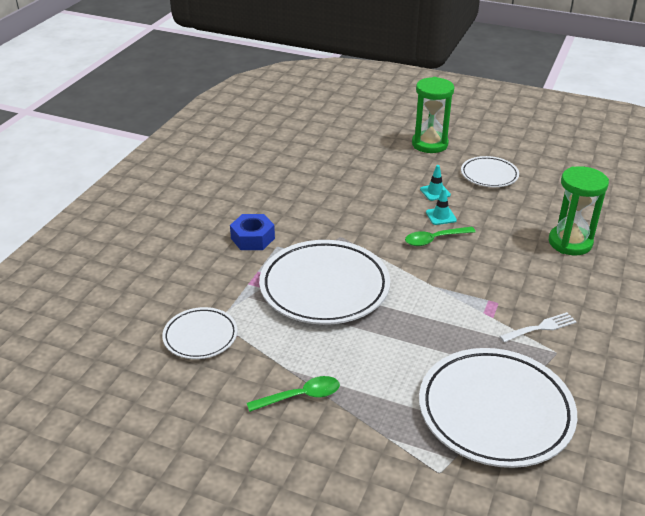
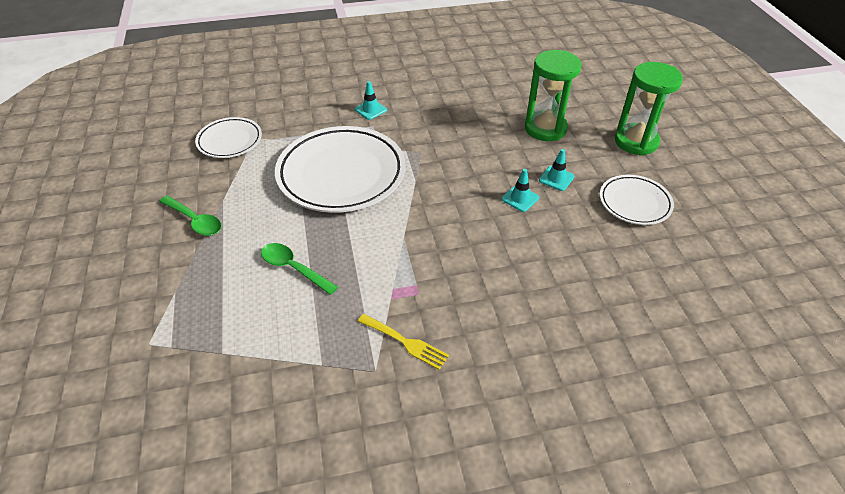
camera: 55 degrees right, 10 degrees up
(252, 238) = (370, 110): blue nut -> turquoise traffic cone
(434, 240) = (476, 209): green spoon -> green spoon (293, 268)
(495, 412) = (251, 353): white plate -> none
(541, 327) = (405, 342): white fork -> yellow fork
(570, 243) = (582, 313): green hourglass -> green hourglass (545, 128)

